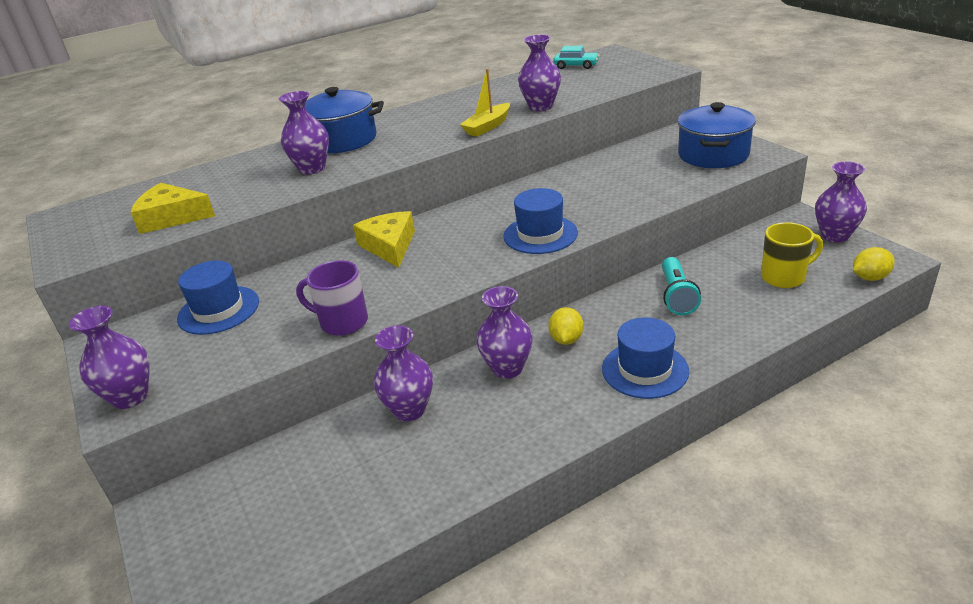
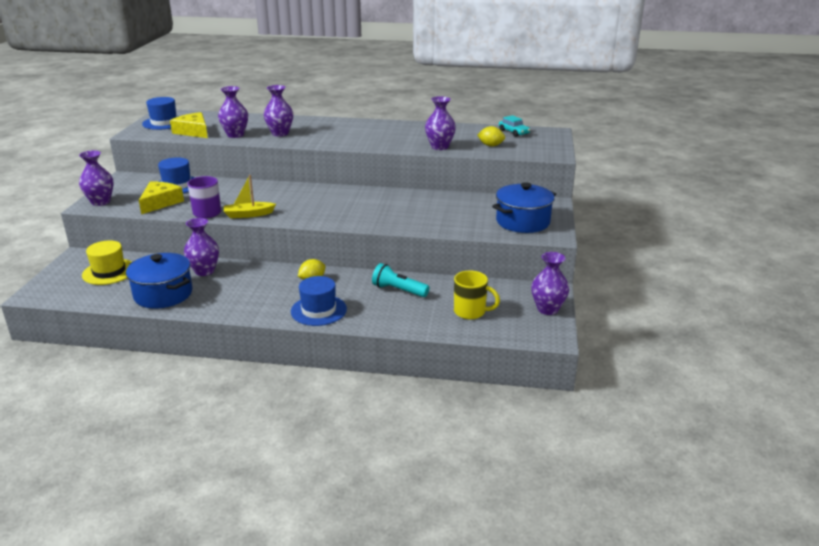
camera: 35 degrees right, 5 degrees down
(262, 500) = (109, 272): none -> yellow hat
(342, 140) = (319, 125): blue pot -> blue pot (163, 294)
(389, 246) = (281, 191): yellow cheese -> yellow cheese (160, 202)
(487, 127) = (391, 146): yellow boat -> yellow boat (248, 214)
(507, 368) = (267, 277): purple vase -> purple vase (235, 135)
(540, 234) = (350, 217): blue hat -> blue hat (164, 123)
(676, 296) = (398, 290): turquoise flashlight -> turquoise flashlight turned 75 degrees clockwise
(870, 277) = (516, 337): yellow lemon -> yellow lemon (490, 145)

